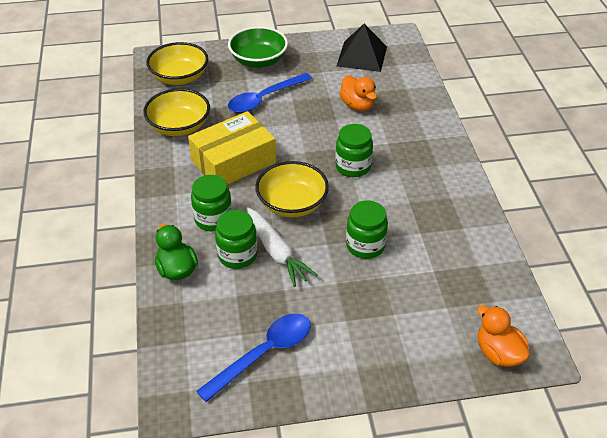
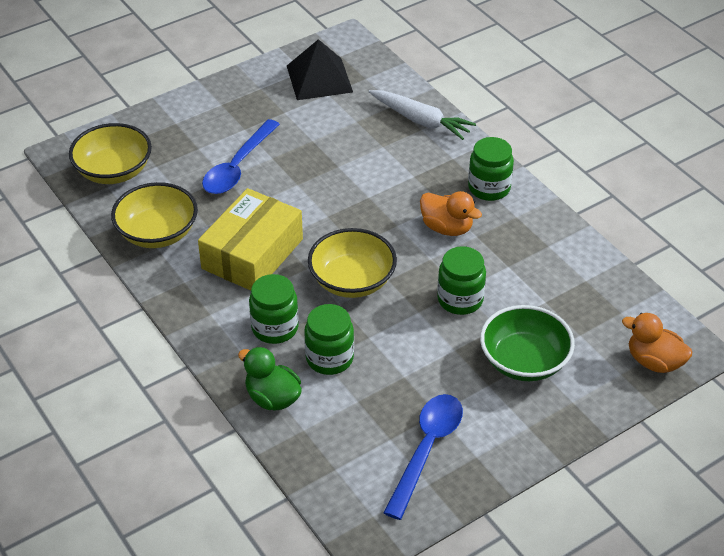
camera: 25 degrees left, 0 degrees up
(258, 60) = (198, 120): green bowl -> green bowl (524, 361)
(276, 252) = (370, 339): white carrot -> white carrot (421, 121)
(353, 167) = (392, 216): green jar -> green jar (489, 188)
(357, 105) = (352, 141): orange duck -> orange duck (447, 228)

